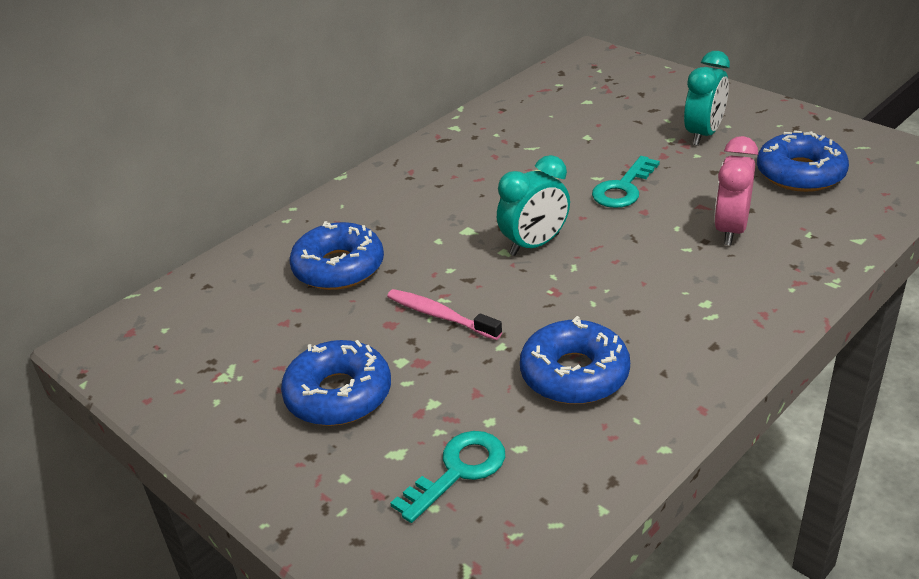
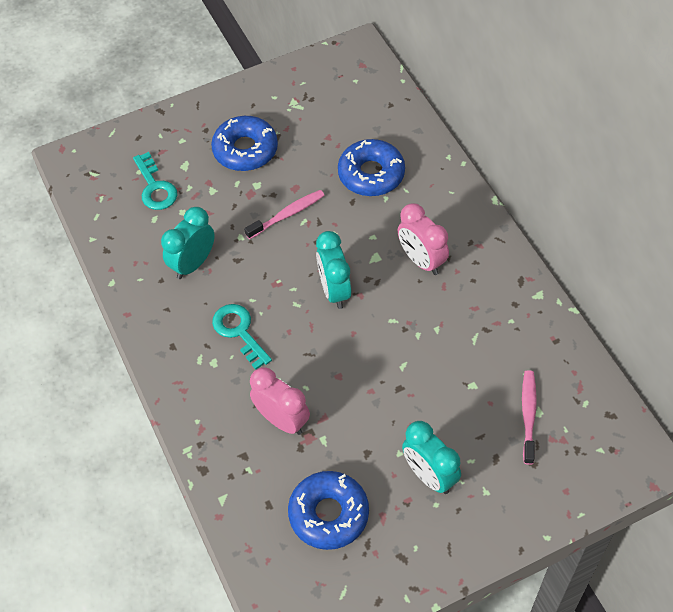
camera: 110 degrees right, 20 degrees up
(453, 199) = (421, 260): none -> pink clock
(574, 374) = (193, 264): blue donut -> turquoise clock
(594, 104) = (528, 415): none -> pink toothbrush
(623, 188) = (376, 375): turquoise key -> turquoise key (239, 331)

